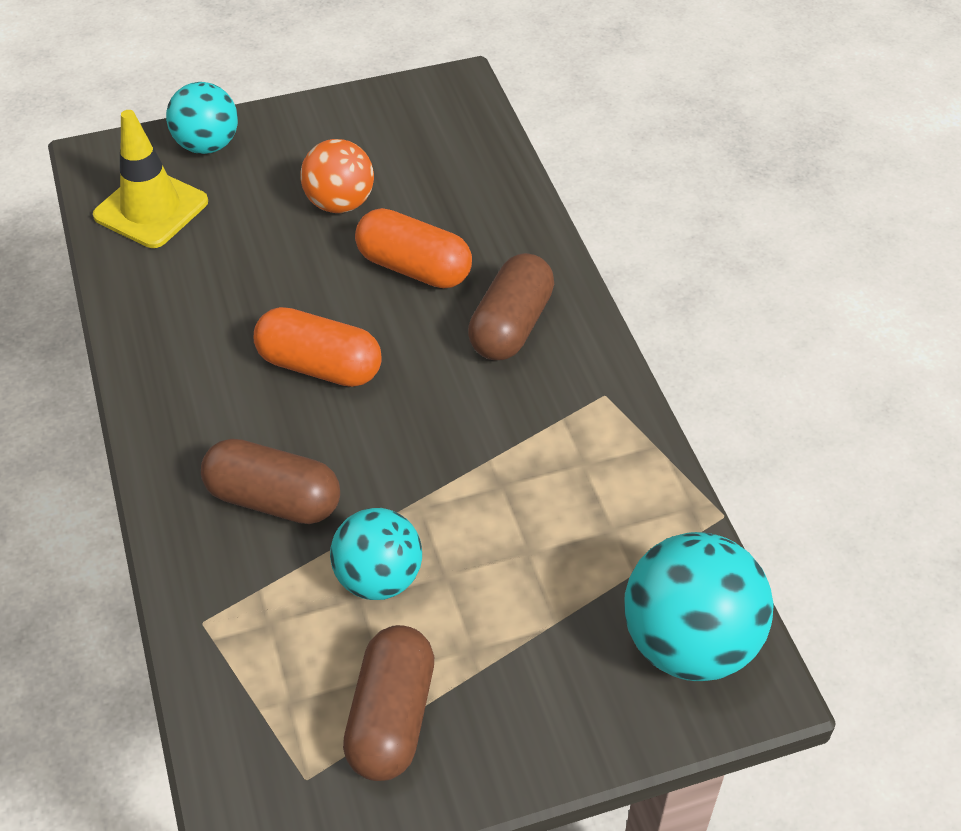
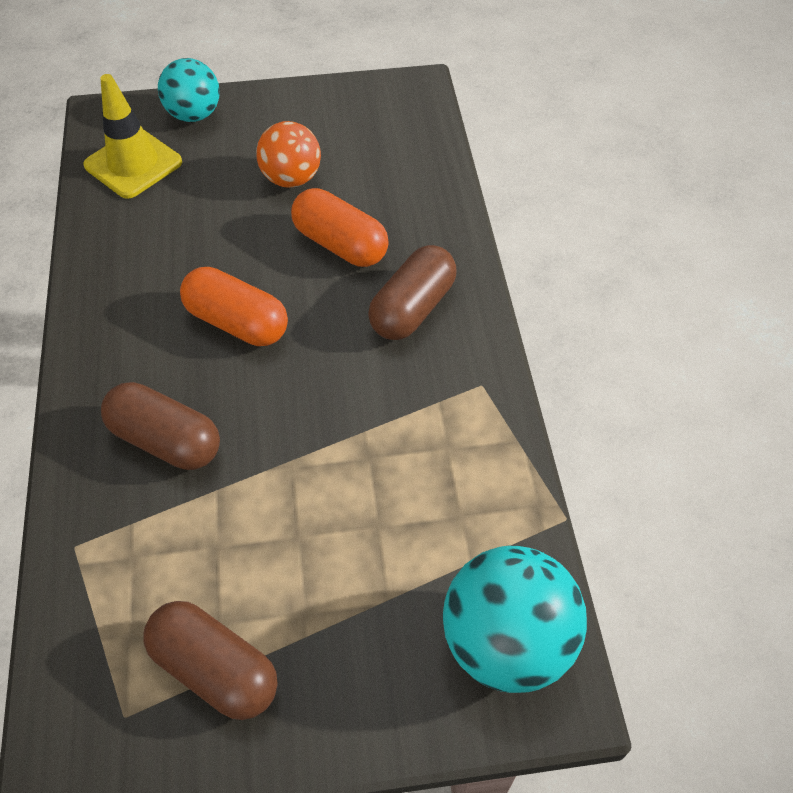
camera: 10 degrees right, 5 degrees up
(378, 578) = (238, 529): turquoise ball -> none
(391, 717) = (215, 669): brown capsule -> brown capsule turned 75 degrees counterclockwise

